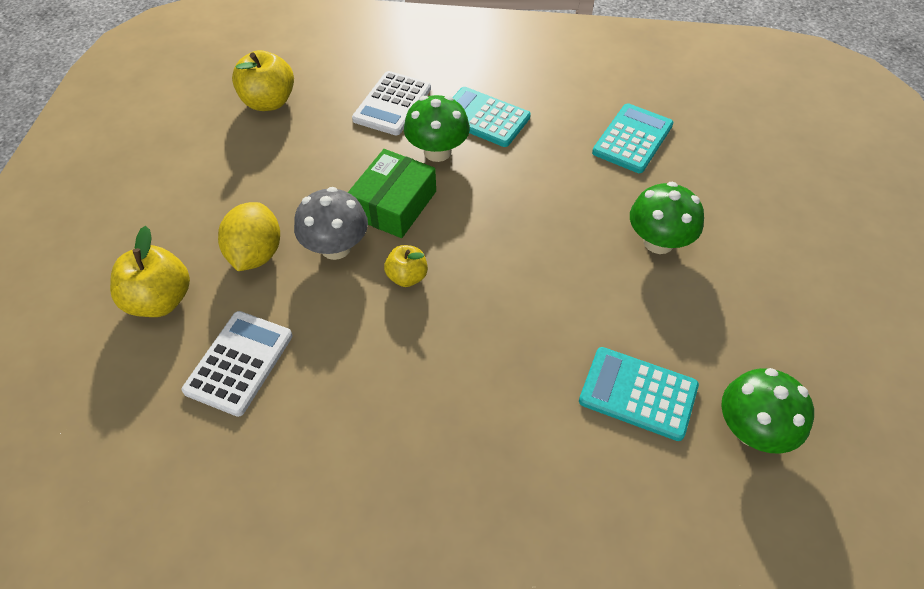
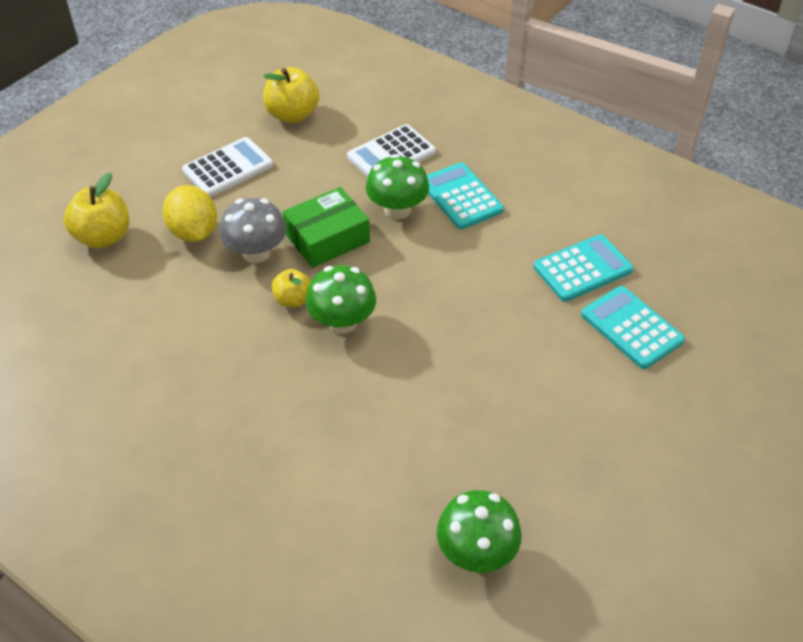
camera: 30 degrees right, 5 degrees down
(239, 363) = (124, 307): white calculator -> white calculator (228, 168)
(256, 254) = (194, 232): yellow lemon -> yellow lemon turned 60 degrees counterclockwise
(638, 393) = (404, 476): turquoise calculator -> turquoise calculator (631, 327)
(658, 242) = (528, 366): green mushroom -> green mushroom (342, 322)

